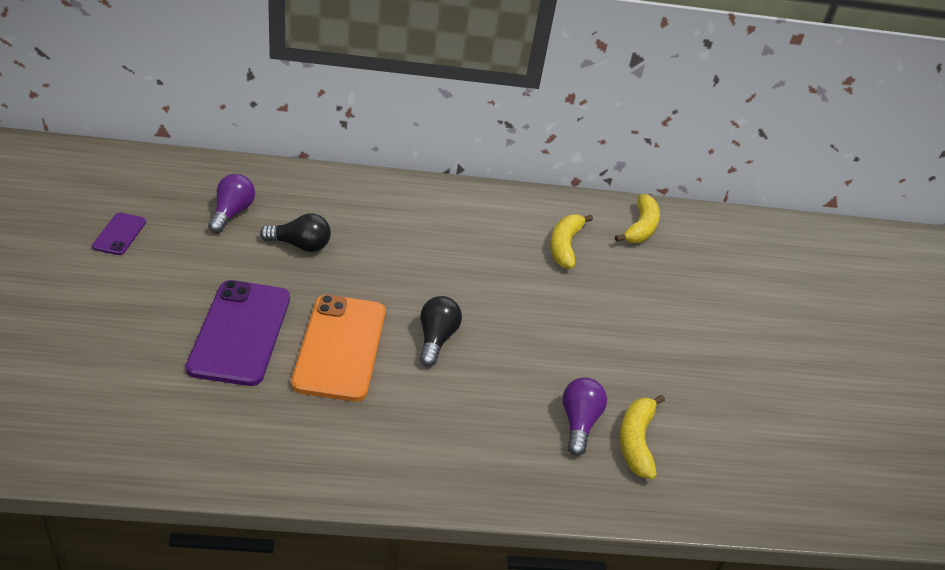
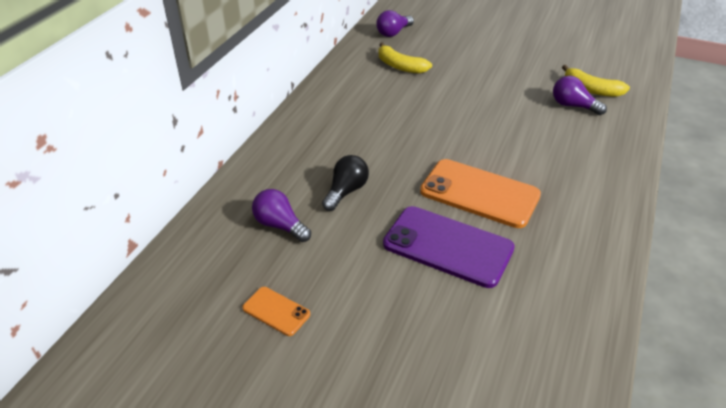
camera: 60 degrees left, 0 degrees up
(119, 234) = (276, 311): purple phone -> orange phone
(436, 339) = (481, 145): black light bulb -> none
(640, 228) = (393, 33): yellow banana -> purple light bulb

